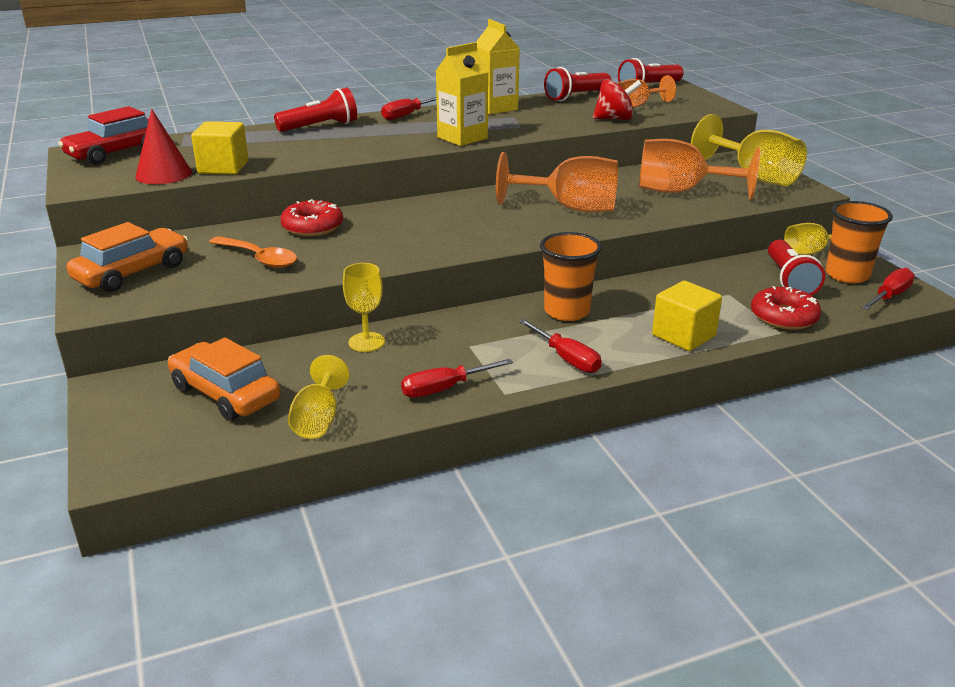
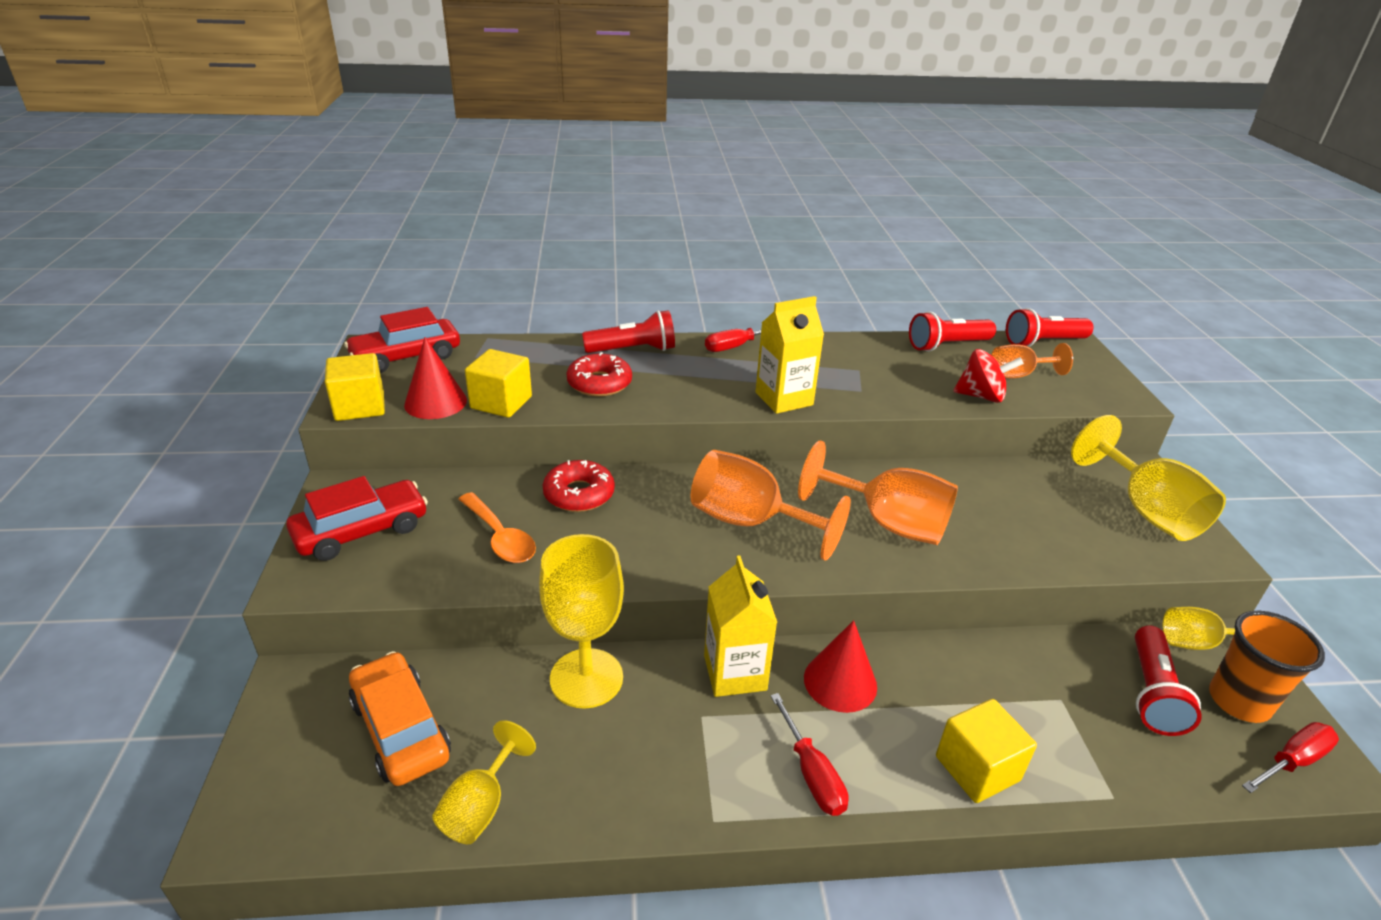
camera: 15 degrees right, 5 degrees up
(95, 184) = (360, 407): none -> yellow cube
(132, 272) = (362, 531): orange car -> red car
(366, 342) = (586, 678): yellow goblet -> yellow goblet, size x1.69
(445, 388) = (645, 790): red screwdriver -> none
(495, 108) = (843, 350): yellow carton -> yellow carton (735, 672)
(566, 311) = (840, 682): orange cup -> red cone
(680, 191) = (1039, 520): orange goblet -> orange goblet (750, 522)
(784, 317) = (1126, 766): red donut -> red donut (599, 383)

